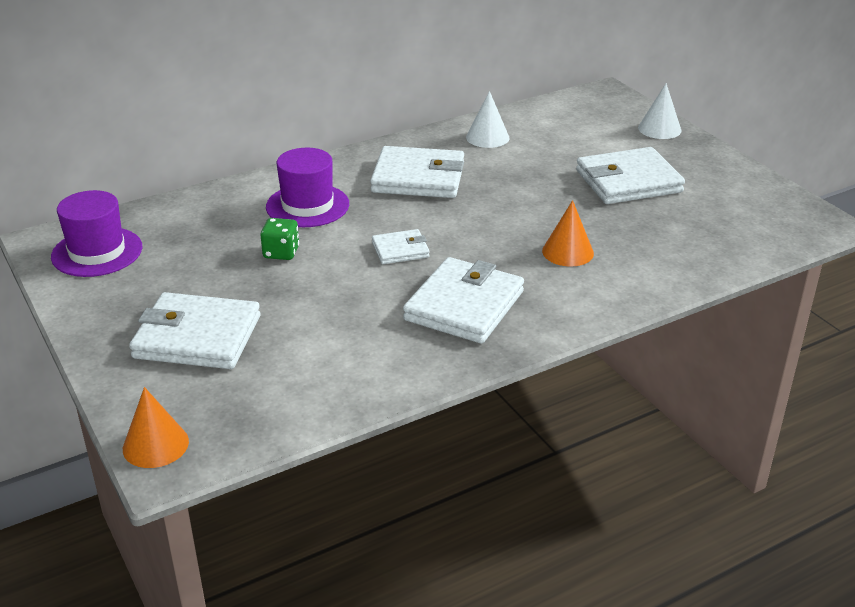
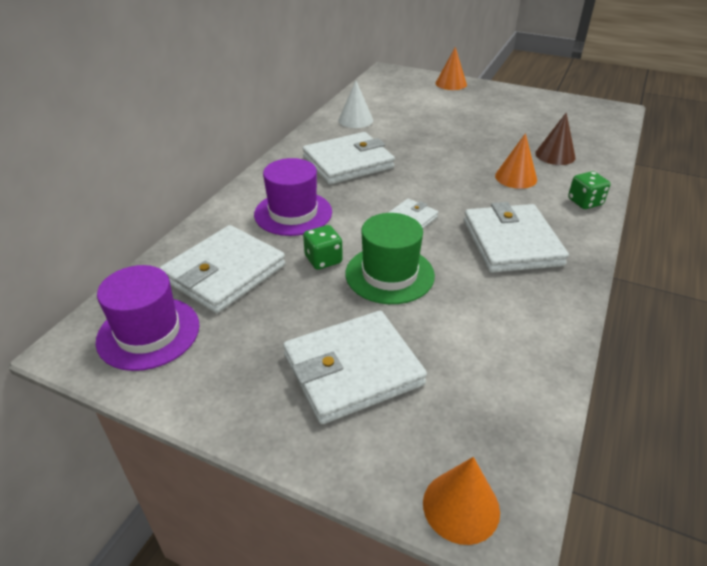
camera: 35 degrees left, 5 degrees up
(318, 285) = (389, 274): none -> green hat
(603, 302) = (585, 202): none -> green dice
(628, 181) = (481, 120): white wallet -> white wallet (224, 273)
(652, 246) = (555, 155): none -> brown cone
(659, 129) = (451, 84): white cone -> orange cone

